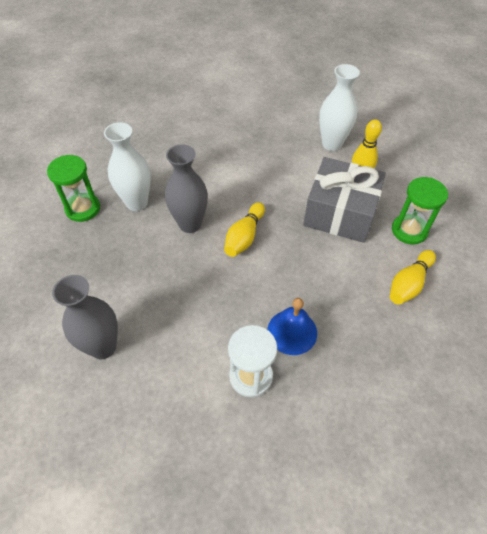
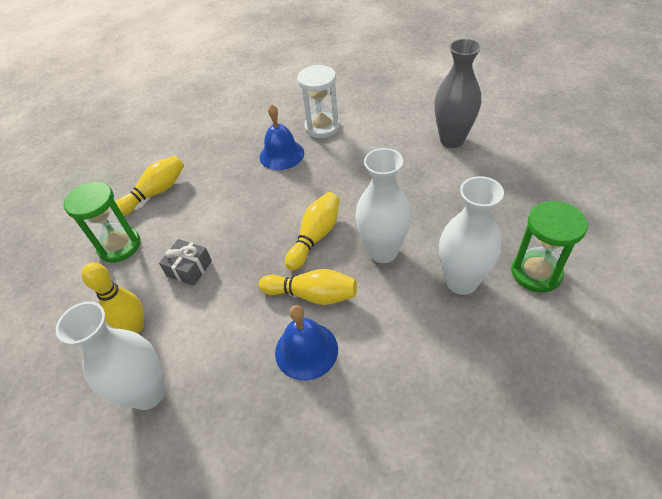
camera: 170 degrees left, 5 degrees down
(190, 224) = (383, 252): grey vase -> white vase
(242, 164) = (306, 350): none -> blue bell
(242, 194) = (312, 295): none -> yellow bowling pin
(340, 212) = (189, 268): grey gift -> grey gift, size x0.43

